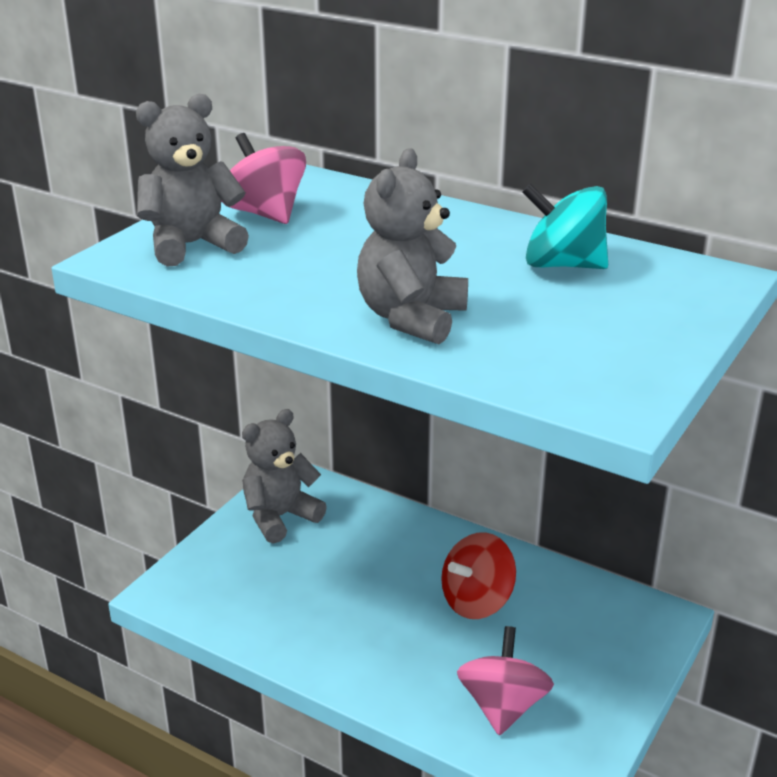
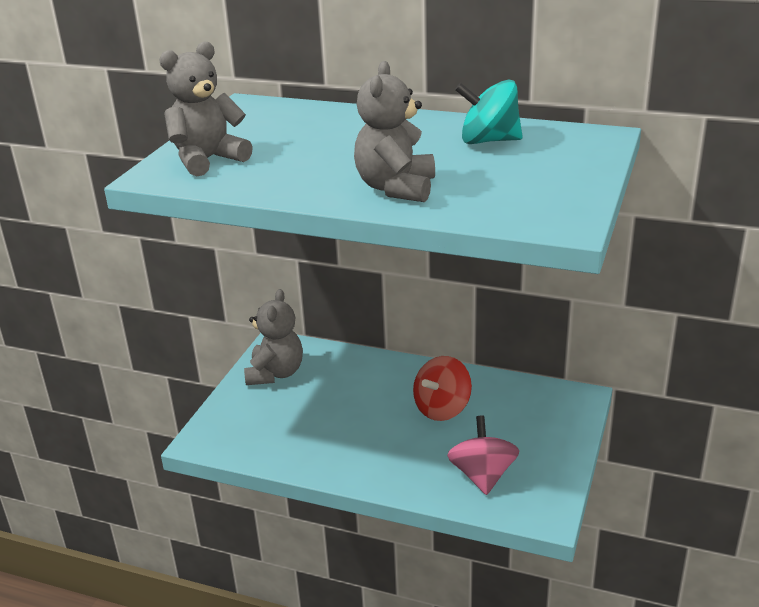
camera: 10 degrees left, 0 degrees up
(265, 214) = (253, 132): pink spinning top -> none
(280, 517) = (275, 373): grey teddy bear -> grey teddy bear turned 150 degrees clockwise

